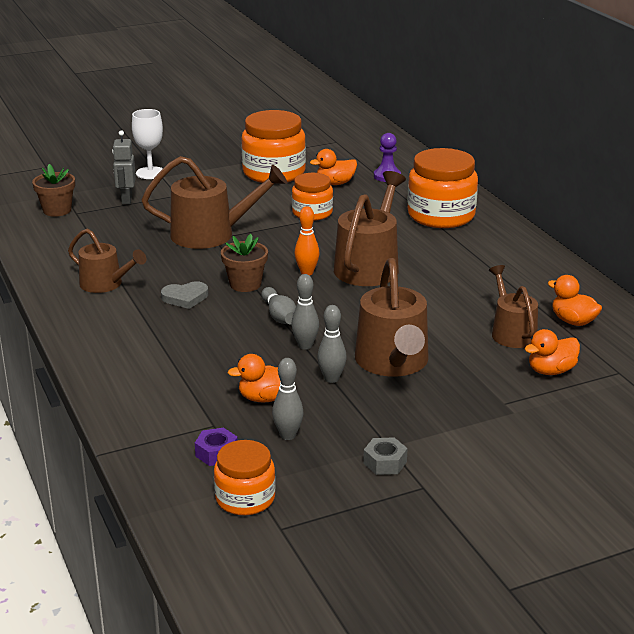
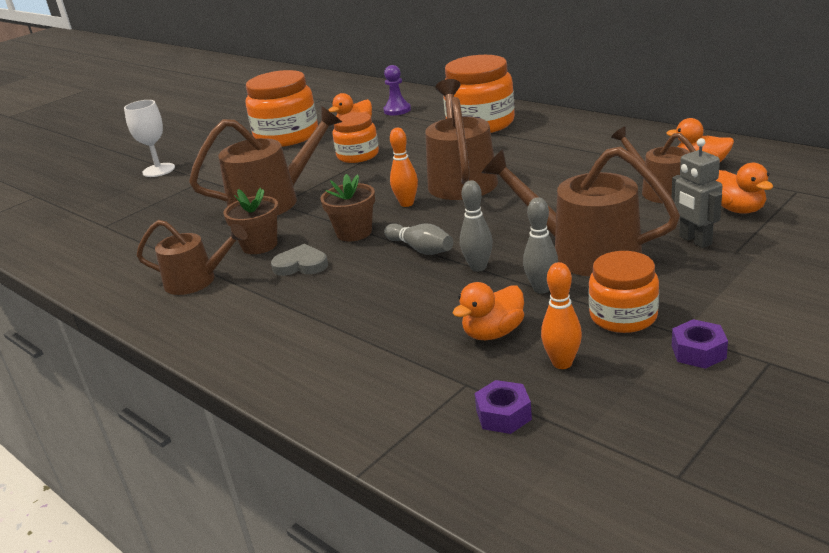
camera: 20 degrees left, 0 degrees up
(57, 210) = (80, 230): brown flower pot -> brown flower pot (259, 245)
(126, 200) = (152, 198): grey robot -> grey robot (695, 240)
(185, 298) = (301, 265): grey heart -> grey heart turned 135 degrees counterclockwise
(245, 498) = (595, 456): orange jar -> orange jar (623, 316)
(288, 435) = (562, 363): grey bowling pin -> orange bowling pin
(385, 462) = (698, 352): grey nut -> purple nut
(393, 362) = (584, 252): brown watering can -> brown watering can turned 150 degrees clockwise
(551, 371) = (738, 209): orange duck -> orange duck turned 60 degrees counterclockwise

